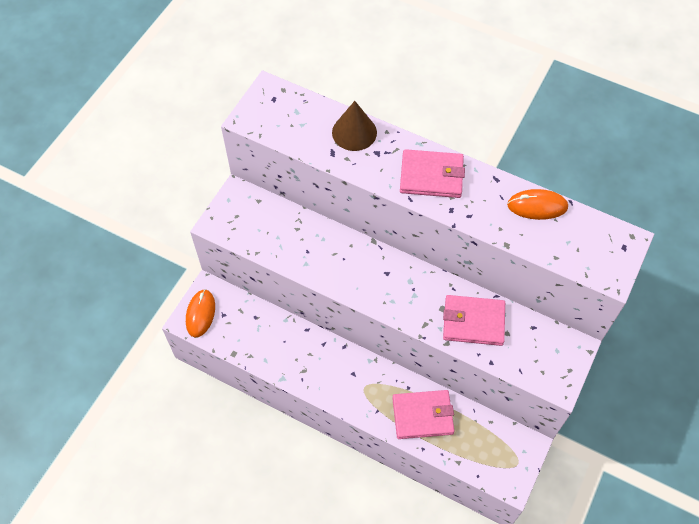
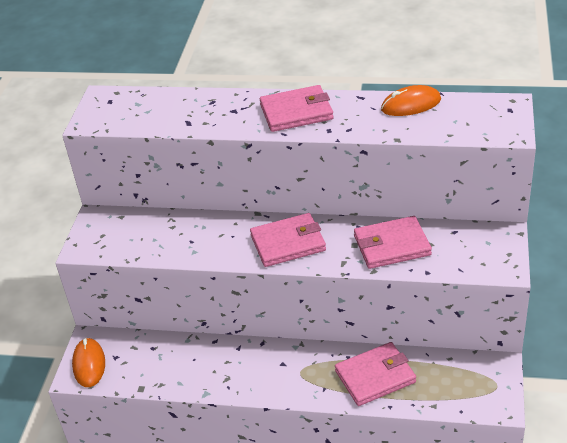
camera: 15 degrees left, 20 degrees down
(354, 132) = (203, 102): brown cone -> none
(387, 285) = (288, 243): none -> pink wallet

